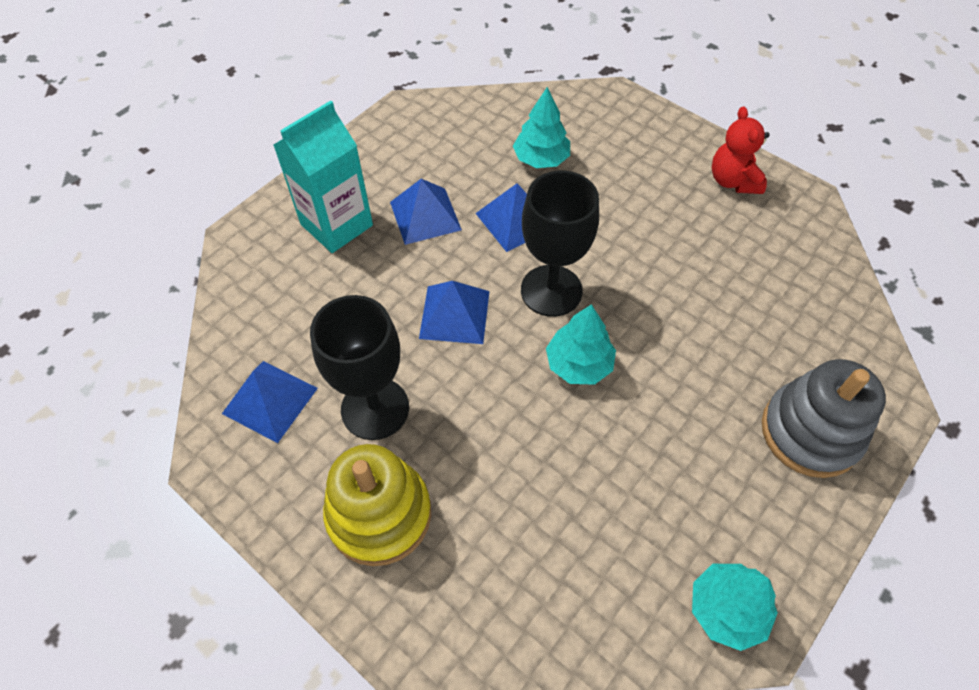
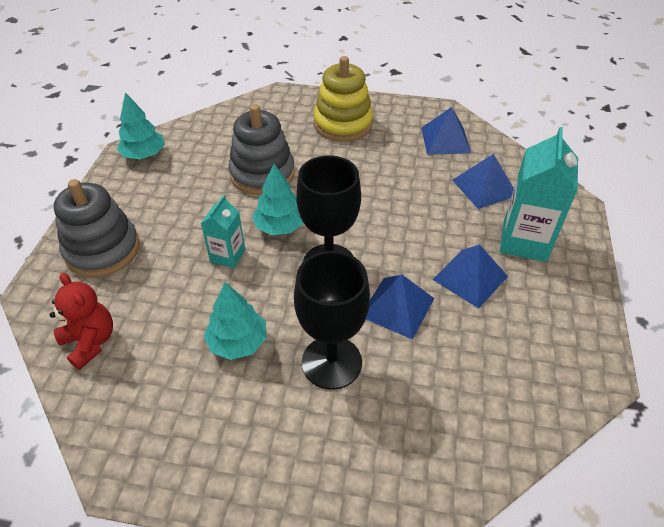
camera: 150 degrees right, 10 degrees down
(375, 408) = (386, 158): black goblet -> black goblet (331, 362)
(454, 314) = (384, 220): blue pyramid -> blue pyramid (484, 187)
(541, 159) = (422, 382): turquoise tree -> turquoise tree (238, 342)
(558, 465) = (262, 174): none -> grey stacking toy
(657, 352) = (227, 256): none -> turquoise carton
(733, 181) = (211, 456): red teddy bear -> red teddy bear (90, 342)

